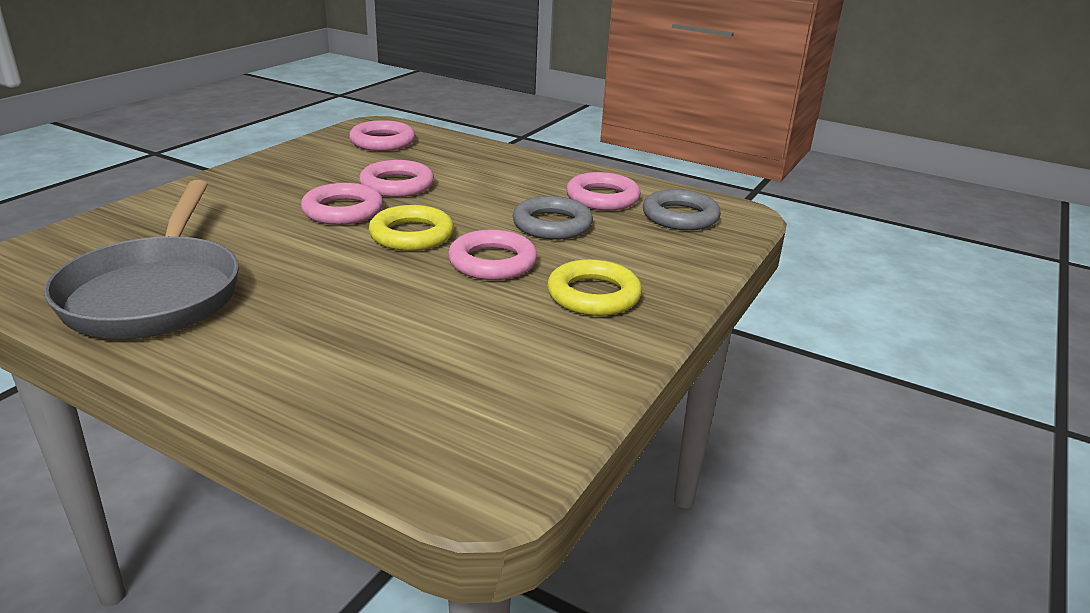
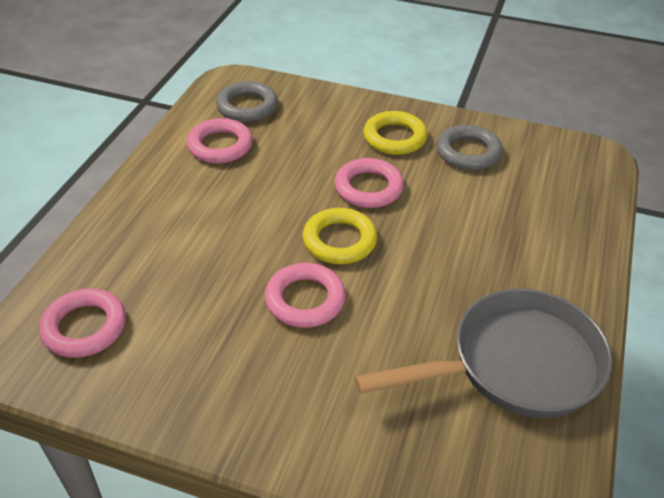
camera: 100 degrees left, 15 degrees up
(397, 185) = (226, 278): pink ring -> none
(552, 225) = (287, 167): grey ring -> grey ring (468, 152)

